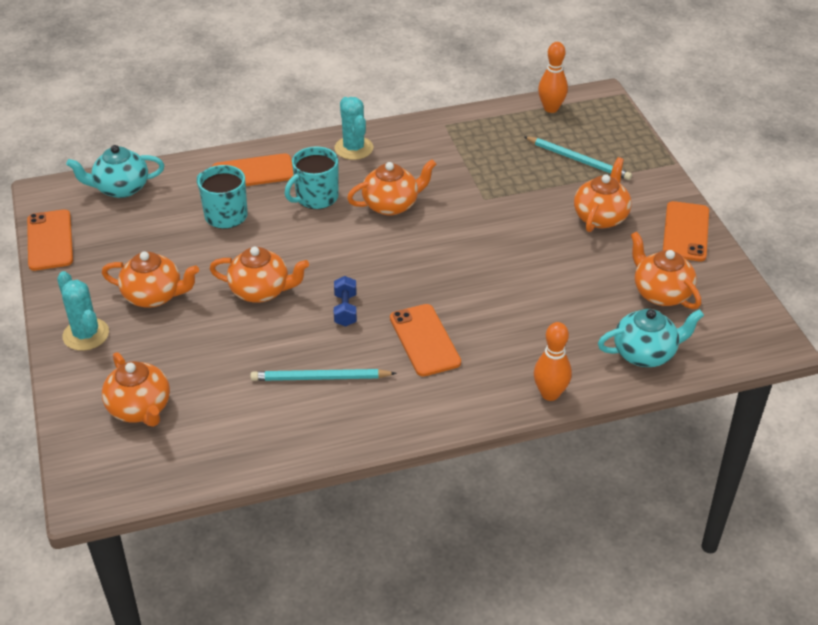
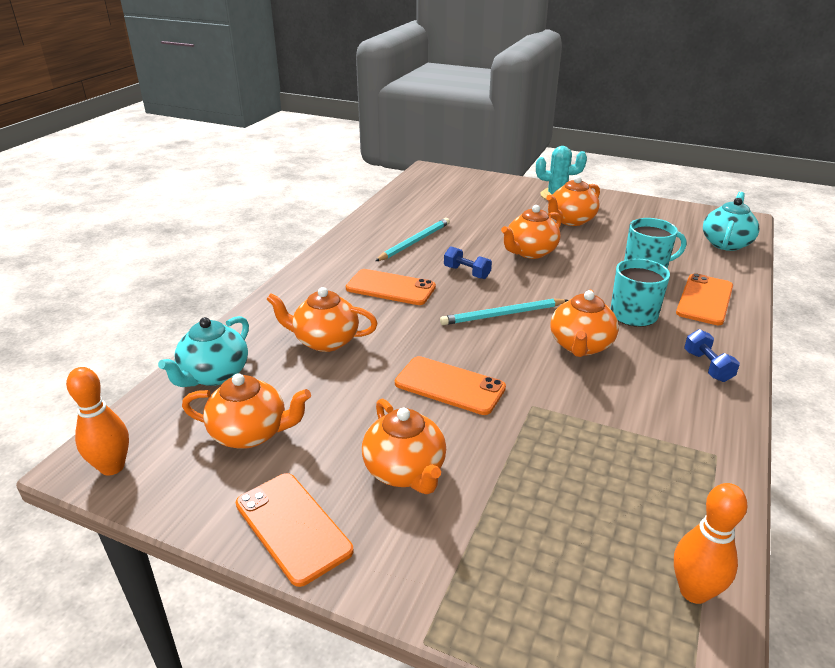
camera: 130 degrees right, 10 degrees down
(50, 240) = (675, 208): orange phone -> orange phone (449, 386)
(140, 409) = (470, 193): orange teapot -> orange teapot (324, 341)
(354, 148) = (707, 366): turquoise cactus -> blue dumbbell
(550, 394) = (262, 310): orange bowling pin -> orange bowling pin (112, 467)
(578, 160) = (532, 529): turquoise pencil -> turquoise pencil (502, 315)

